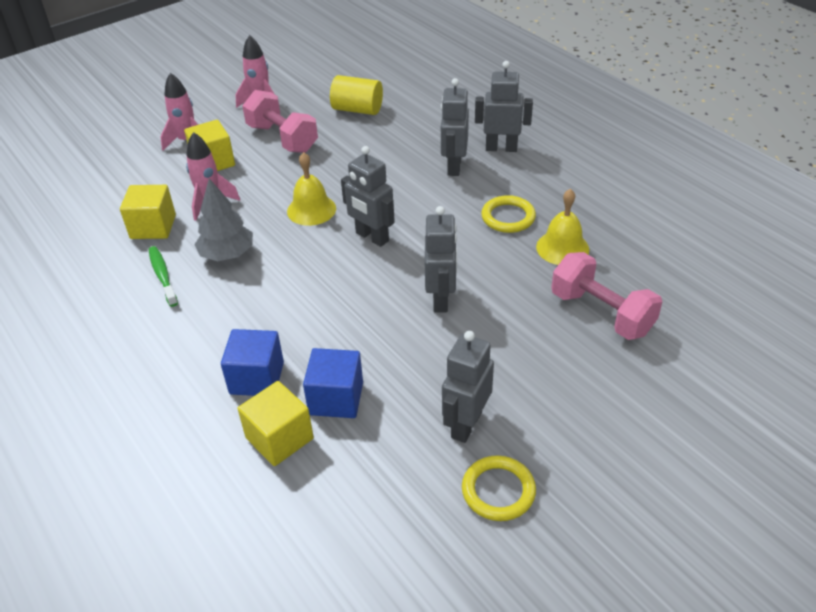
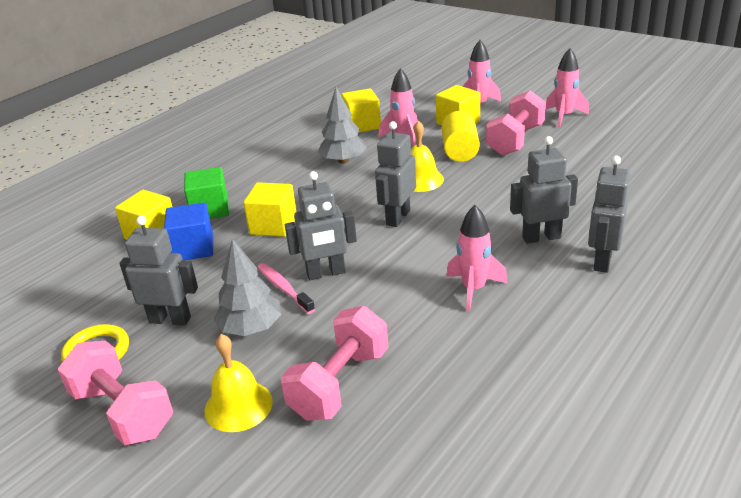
camera: 75 degrees right, 10 degrees down
(162, 276) = (308, 144): green toothbrush -> none
(257, 378) = (210, 209): blue cube -> green cube
(329, 326) = (273, 225): none -> yellow cube
(357, 109) = (596, 162): yellow cylinder -> yellow cylinder (460, 151)
(451, 331) = (284, 288): none -> pink toothbrush
(501, 148) = (602, 261): grey robot -> grey robot turned 150 degrees counterclockwise
(506, 361) = (251, 328): none -> grey tree
(508, 217) = (474, 289): yellow ring -> pink rocket
(562, 248) = (440, 337): yellow bell -> yellow bell (238, 406)
(600, 466) = (122, 412): none -> pink dumbbell

